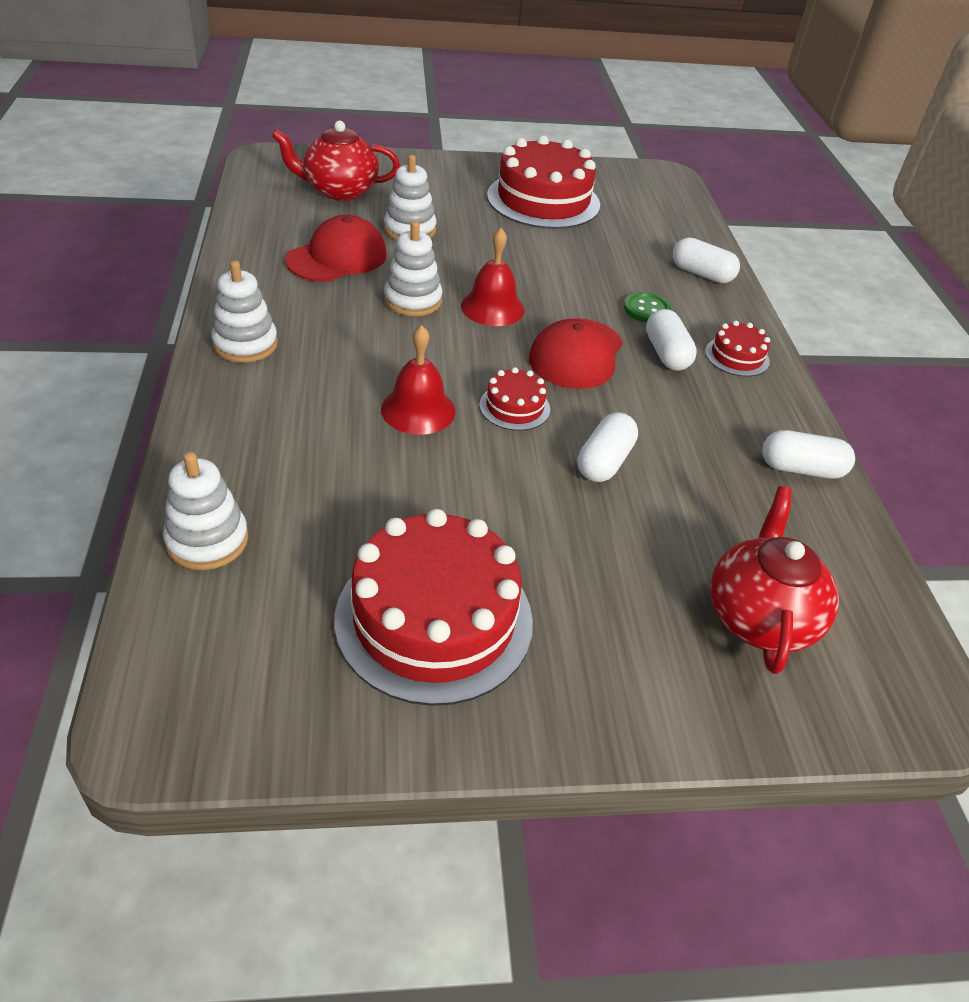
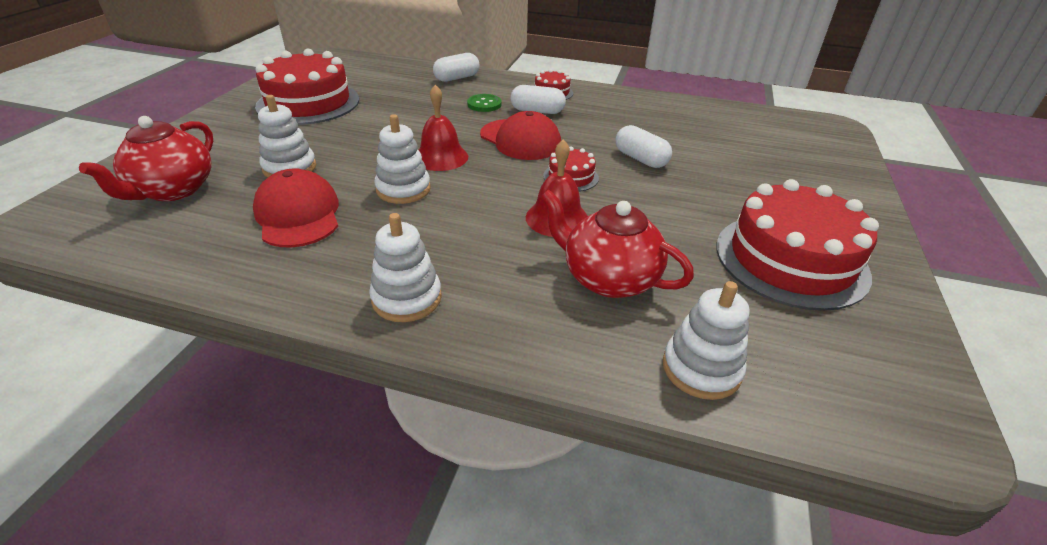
camera: 65 degrees left, 5 degrees down
(759, 616) = (779, 149): red teapot -> red teapot (608, 278)
(801, 469) = (662, 105): white capsule -> none

